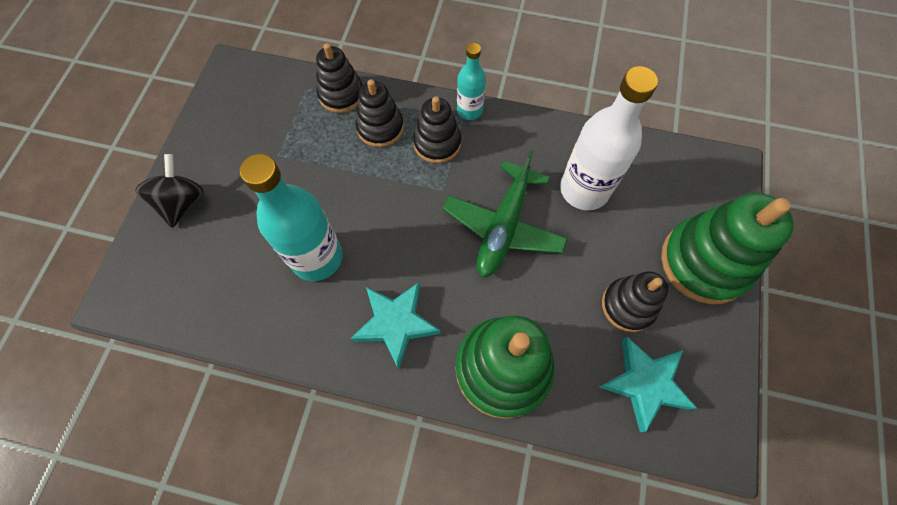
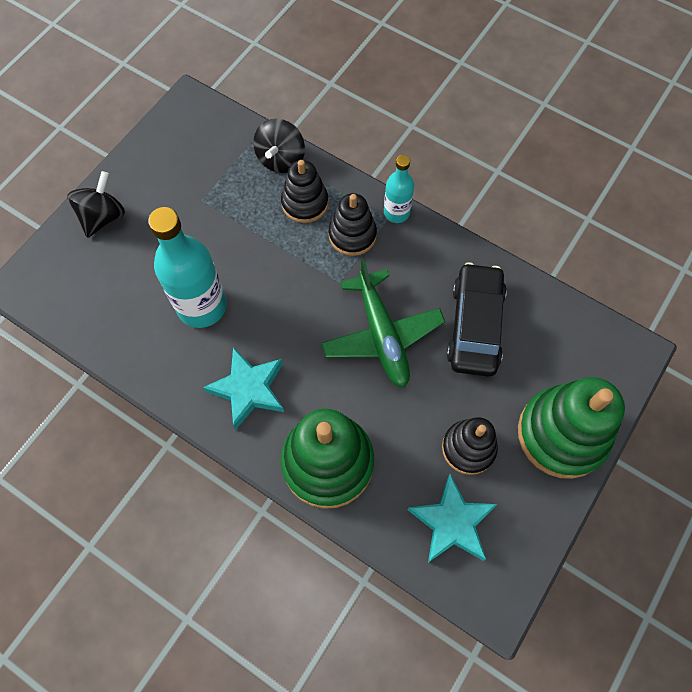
camera: 20 degrees right, 0 degrees up
(341, 94) = (281, 159): black stacking toy -> black spinning top
(503, 227) = (382, 335): green plane -> green plane turned 60 degrees counterclockwise
(584, 190) = (475, 325): white bottle -> black car

